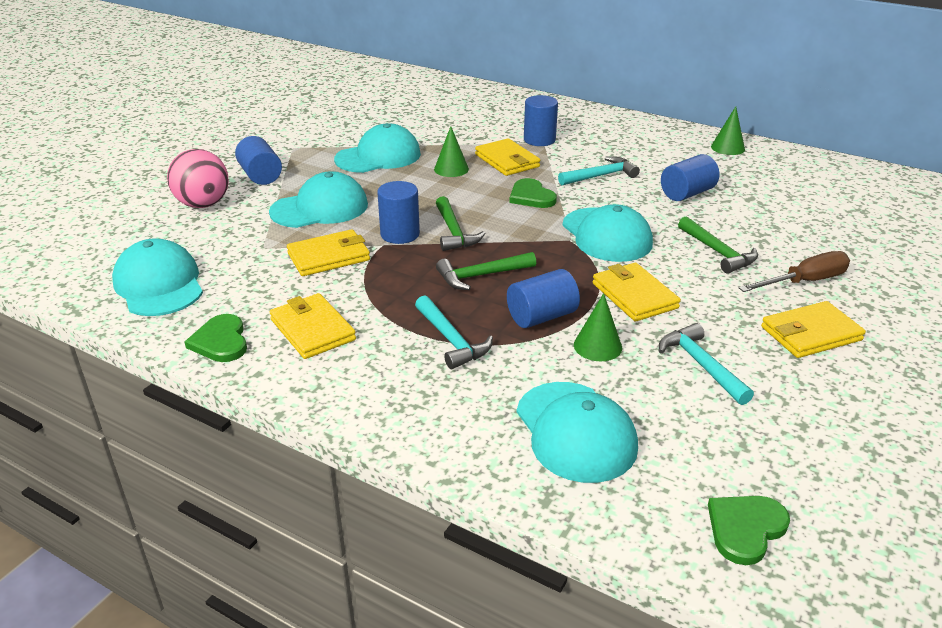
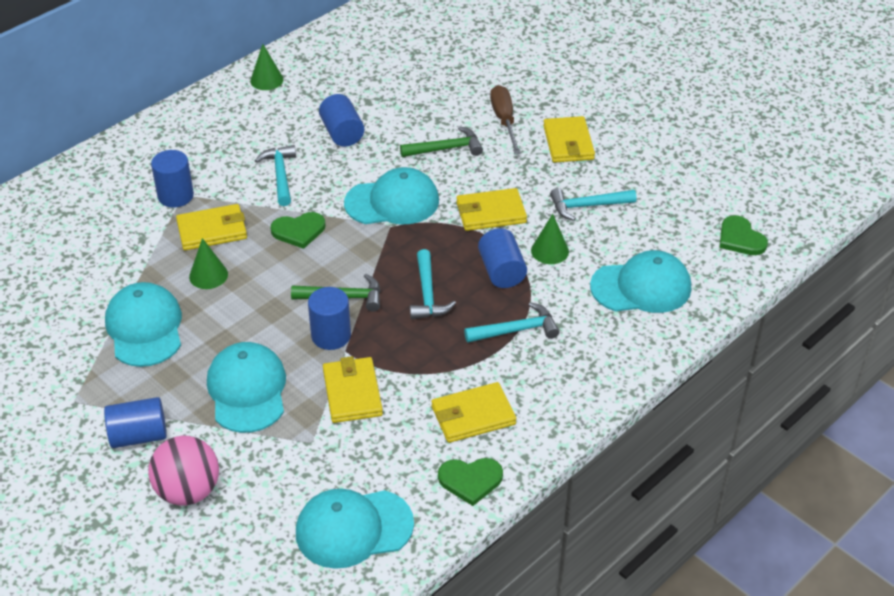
camera: 75 degrees left, 10 degrees up
(481, 276) = (427, 294): green hammer -> turquoise hammer

